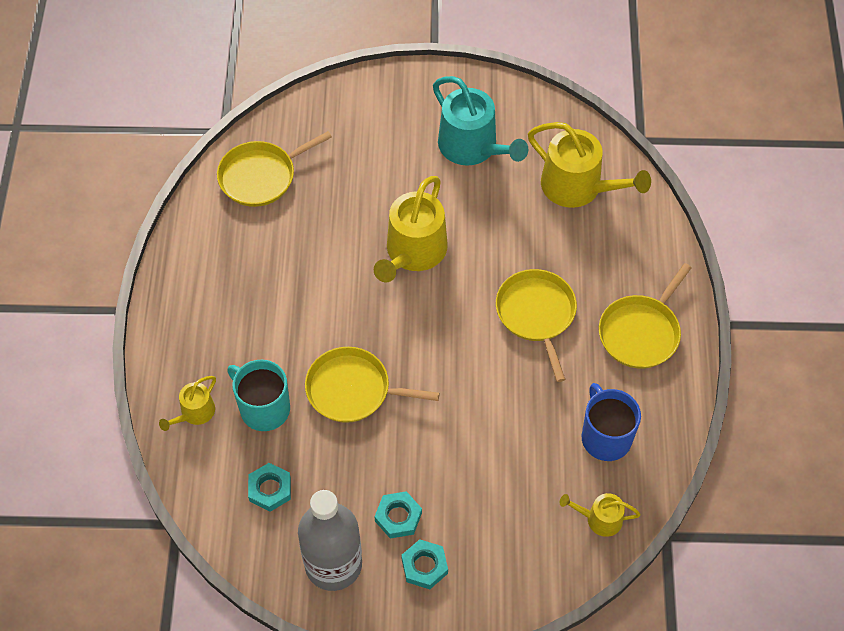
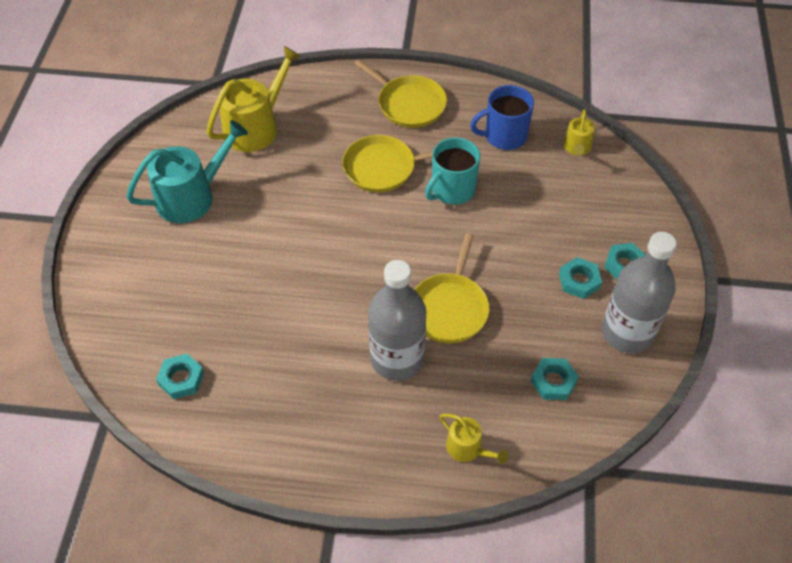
camera: 85 degrees left, 5 degrees down
(261, 176) = (181, 379): yellow pan -> turquoise nut
(263, 408) = (465, 384): turquoise mug -> turquoise mug (452, 190)
(290, 346) = (397, 359): none -> grey bottle
(413, 252) = (303, 251): yellow watering can -> none

